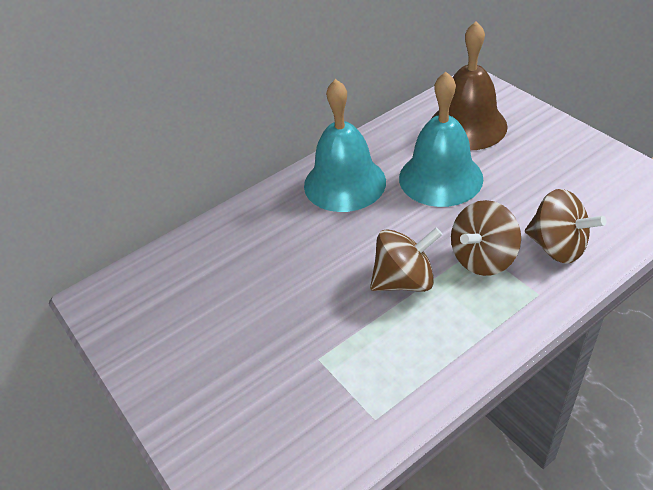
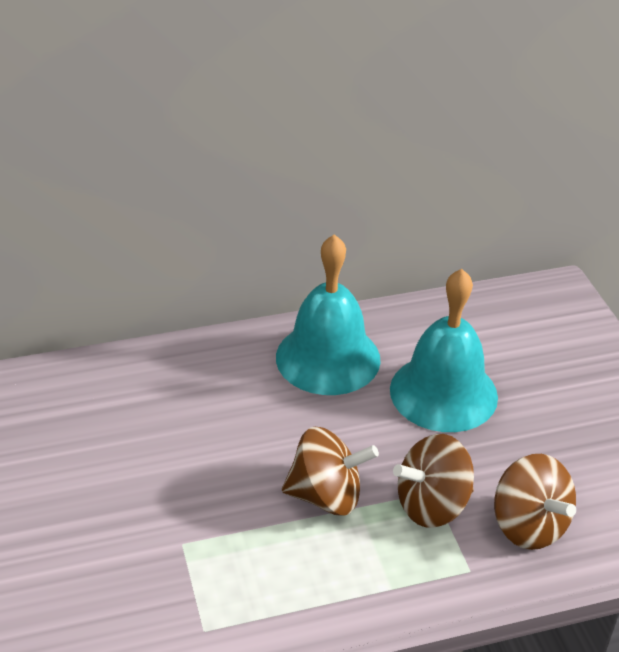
camera: 15 degrees right, 5 degrees down
(467, 126) = (517, 340): brown bell -> none

